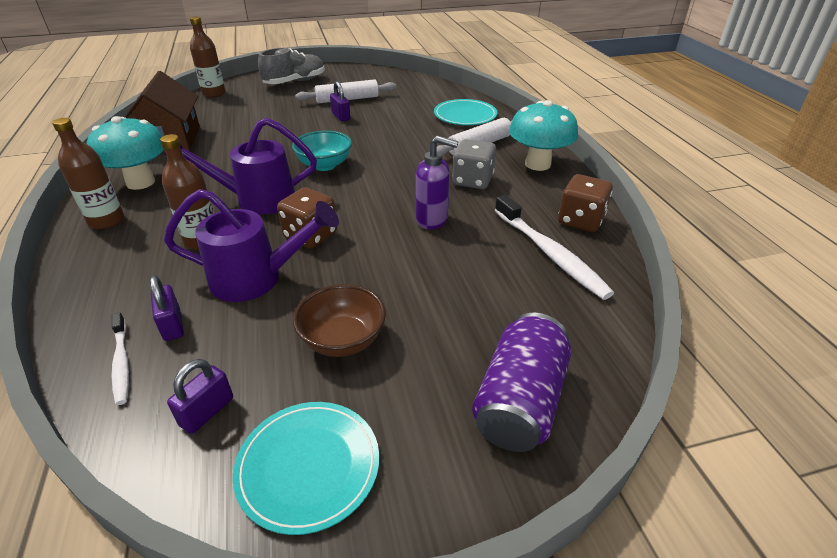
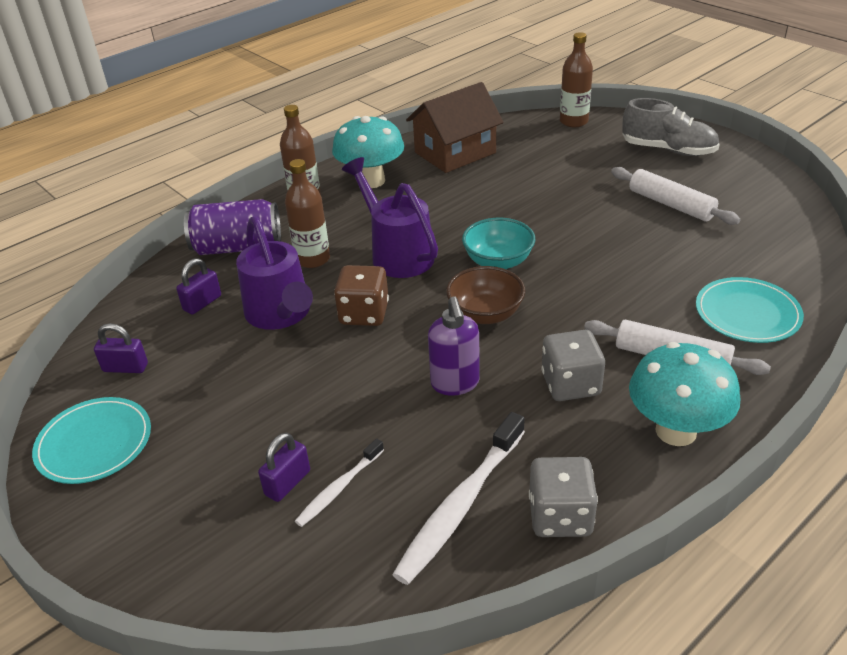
camera: 65 degrees right, 0 degrees up
(121, 363) = (154, 303): white toothbrush -> white toothbrush (339, 488)
(341, 116) = (620, 221): purple padlock -> purple padlock (287, 483)
(343, 340) = (231, 401): brown bowl -> brown bowl (485, 314)
(519, 401) = (207, 548): purple can -> purple can (238, 247)
(580, 220) = (560, 516): brown dice -> grey dice

